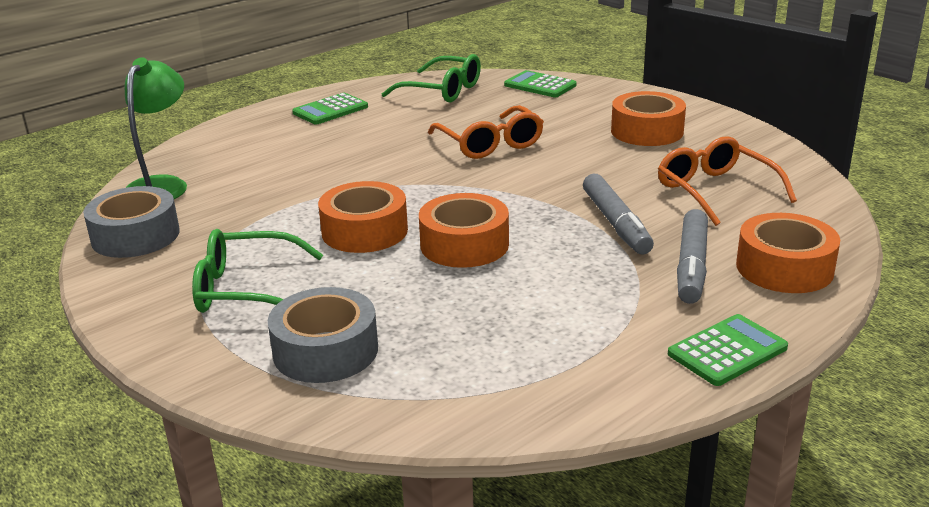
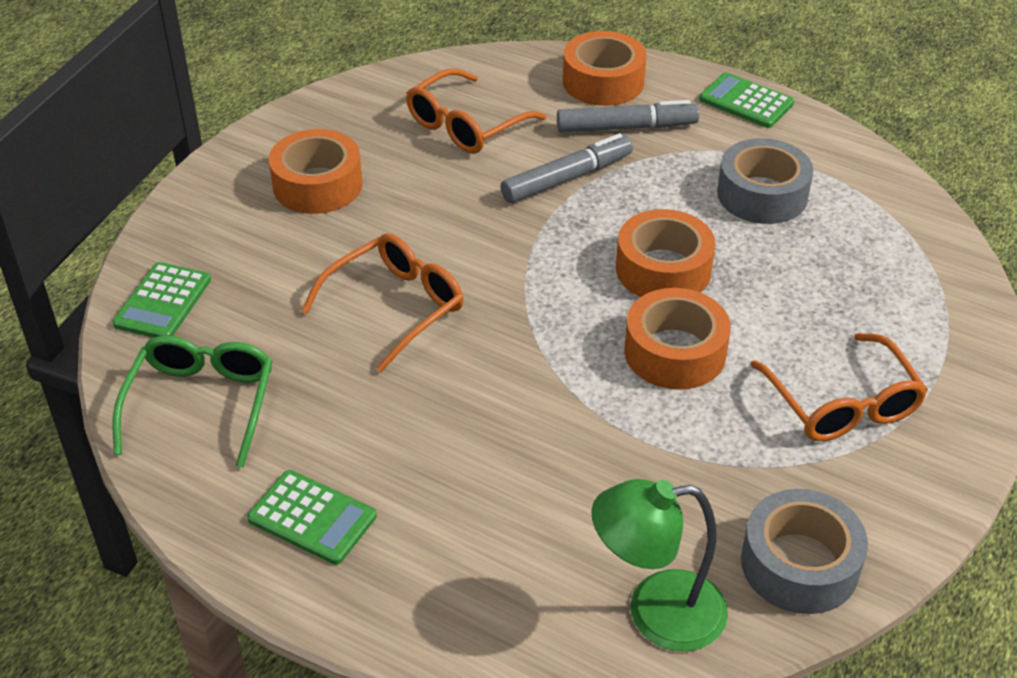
camera: 110 degrees left, 15 degrees up
(246, 289) = (842, 404): green glasses -> orange glasses
(325, 351) = (896, 309): grey tape -> grey tape (762, 194)

